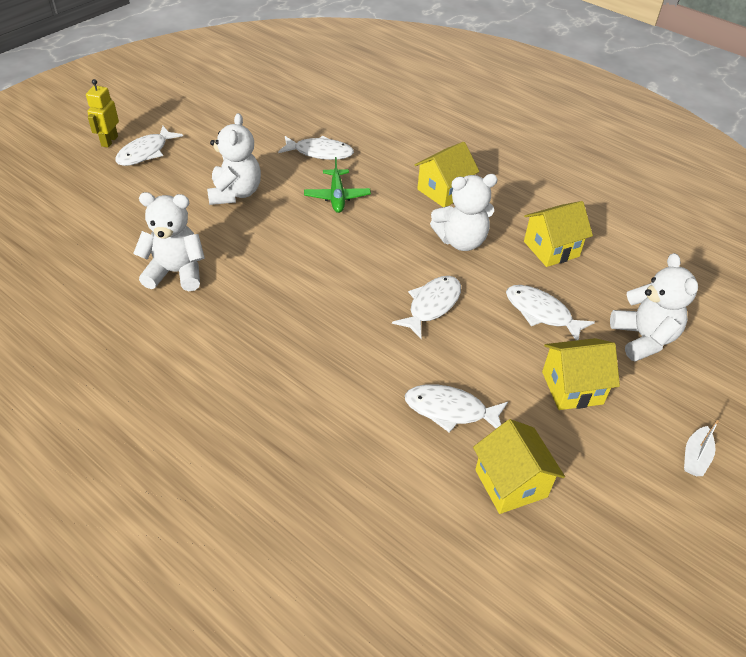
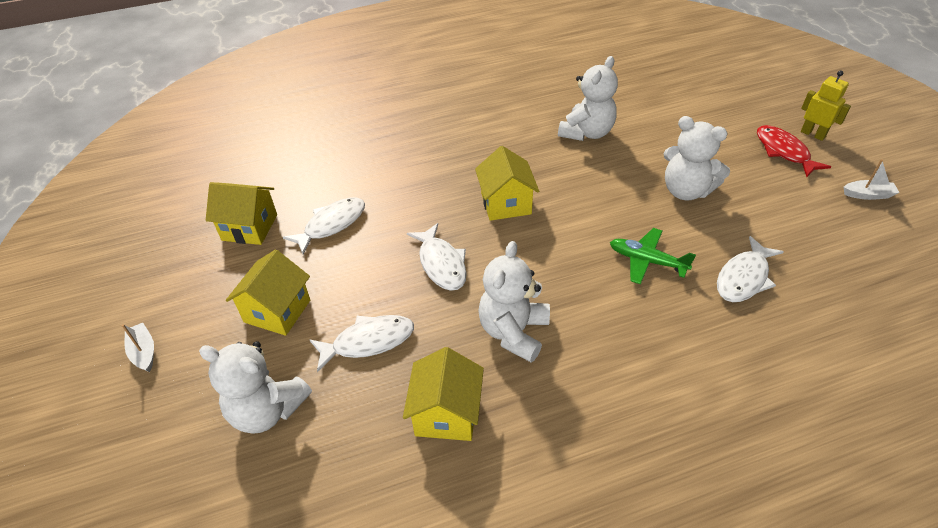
camera: 125 degrees right, 0 degrees up
(145, 152) = (784, 151): white fish -> red fish
(185, 112) = (868, 195): none -> white boat
(443, 191) = (613, 362): yellow house -> yellow house (506, 203)

